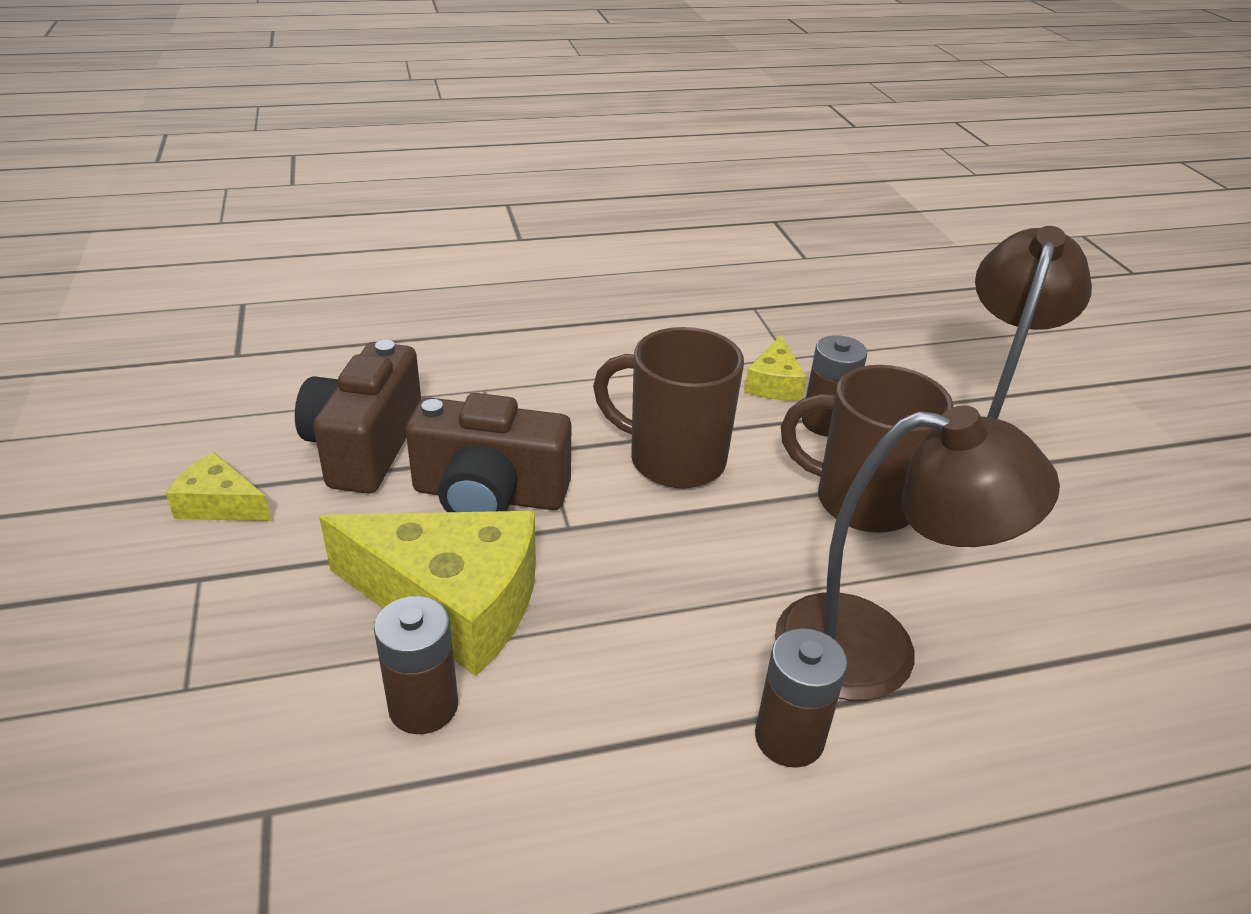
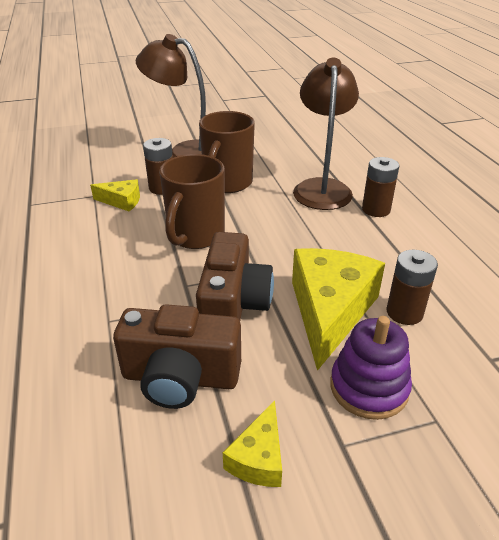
camera: 90 degrees left, 0 degrees up
(276, 621) = (369, 387): none -> purple stacking toy

